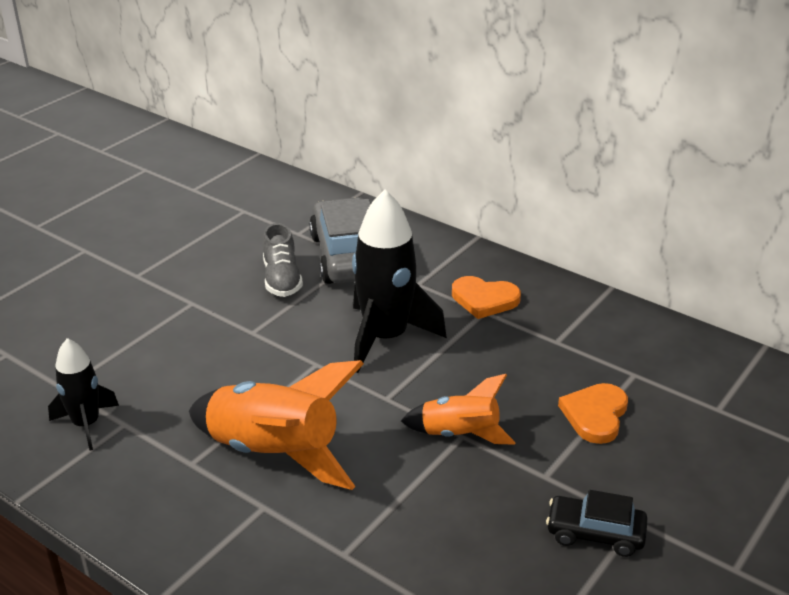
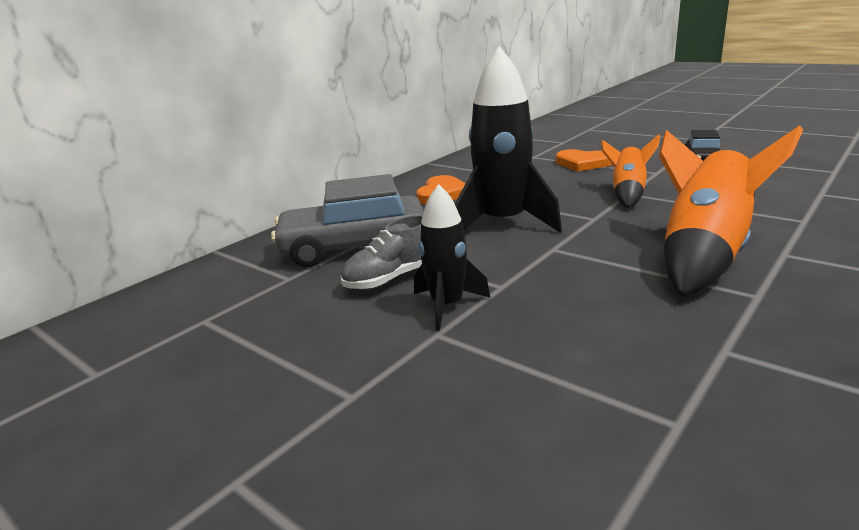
camera: 85 degrees left, 10 degrees down
(86, 424) = (749, 382): black rocket -> black rocket (447, 306)
(282, 279) = (391, 278): grey shoe -> grey shoe turned 150 degrees clockwise

